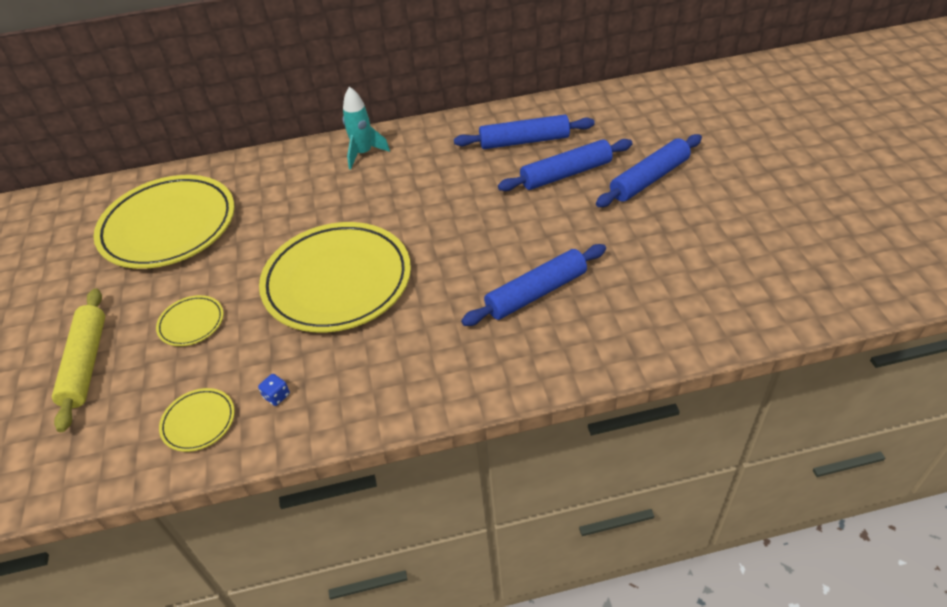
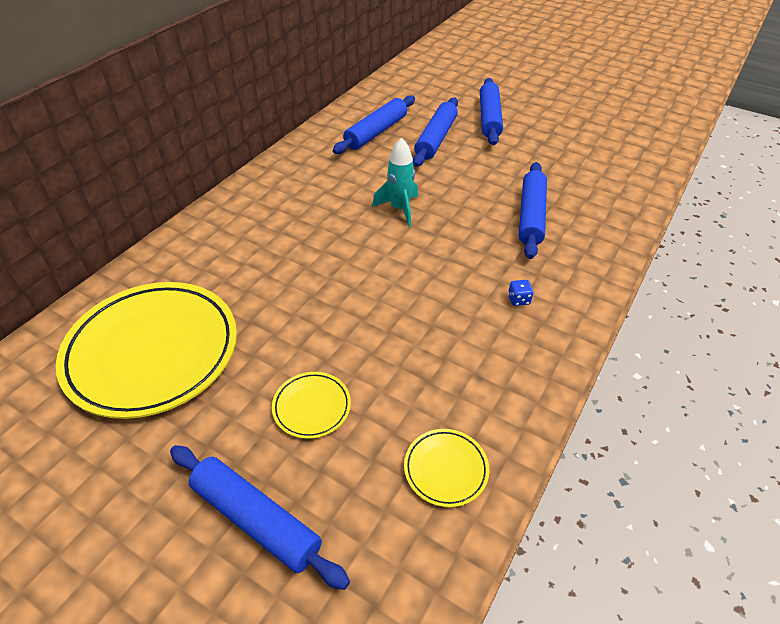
camera: 50 degrees left, 0 degrees up
(86, 363) = (256, 519): yellow rolling pin -> blue rolling pin
(277, 396) = (474, 400): blue dice -> blue dice (518, 300)
(337, 282) = (389, 293): yellow plate -> none
(363, 153) = (261, 197): turquoise rocket -> turquoise rocket (399, 209)

